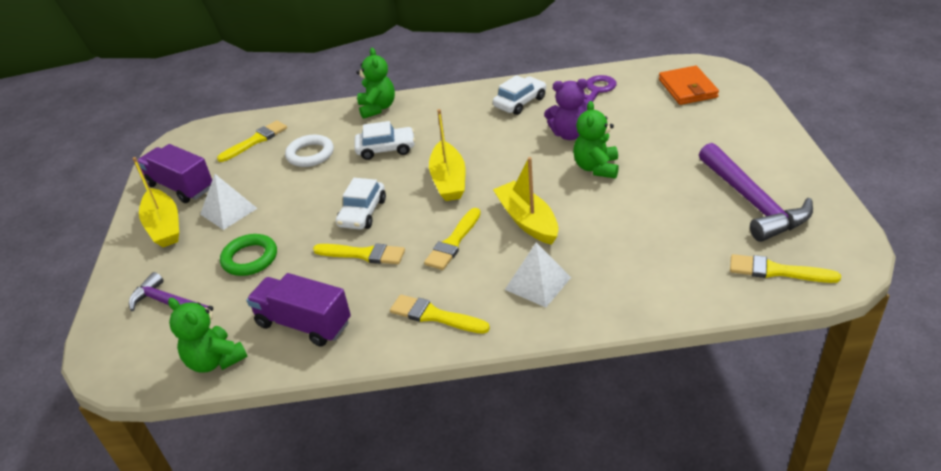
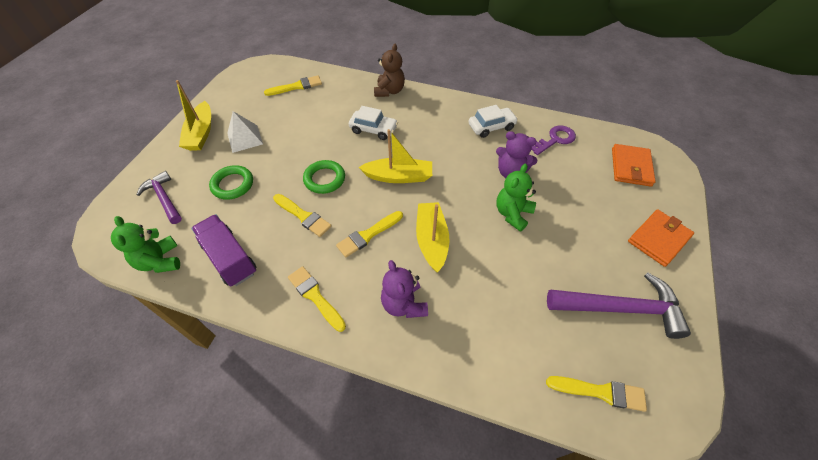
camera: 20 degrees right, 15 degrees up
(180, 187) = (230, 105): purple truck -> none
(310, 154) = (322, 113): white ring -> none
(362, 213) = (324, 179): white car -> green ring
(377, 108) = (389, 91): green teddy bear -> brown teddy bear
(449, 180) = (399, 176): yellow boat -> yellow boat turned 105 degrees counterclockwise
(537, 283) = (404, 304): white pyramid -> purple teddy bear
(752, 136) = (658, 239): none -> orange wallet
(752, 202) = (620, 308): purple hammer -> purple hammer turned 90 degrees counterclockwise
(776, 271) = (600, 392): yellow brush -> yellow brush turned 150 degrees clockwise

